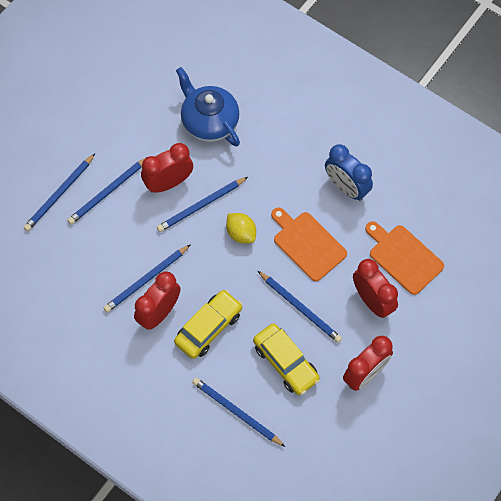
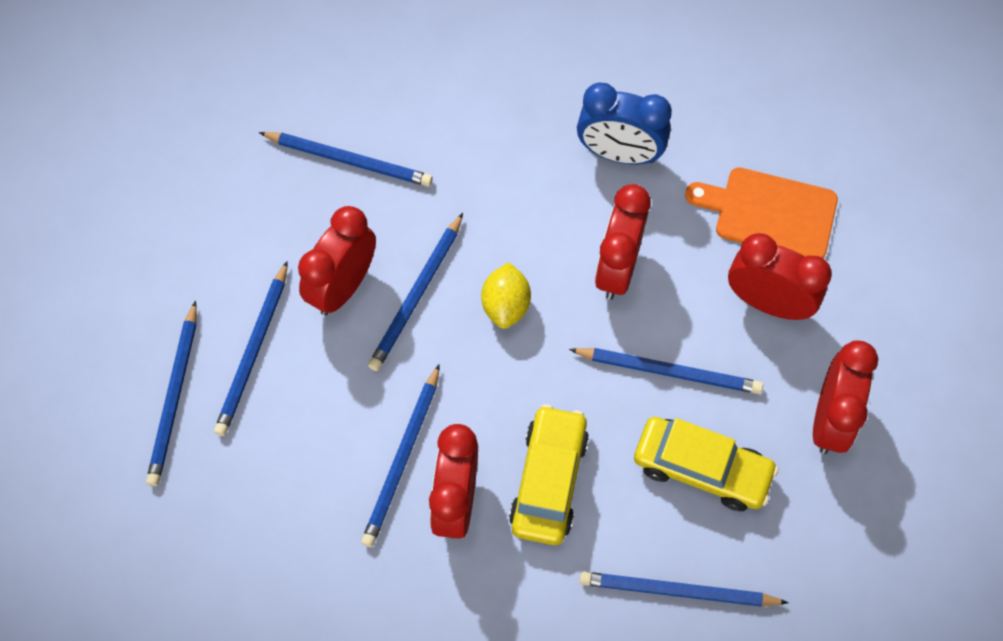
camera: 30 degrees left, 0 degrees up
(209, 121) = (348, 160): blue teapot -> blue pencil
(241, 233) = (506, 305): yellow lemon -> yellow lemon turned 75 degrees clockwise
(307, 244) = (617, 268): orange cutting board -> red clock

